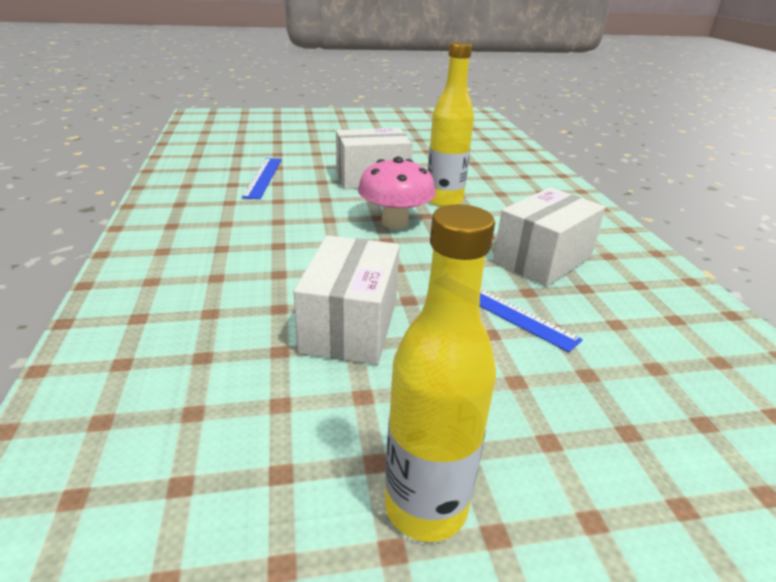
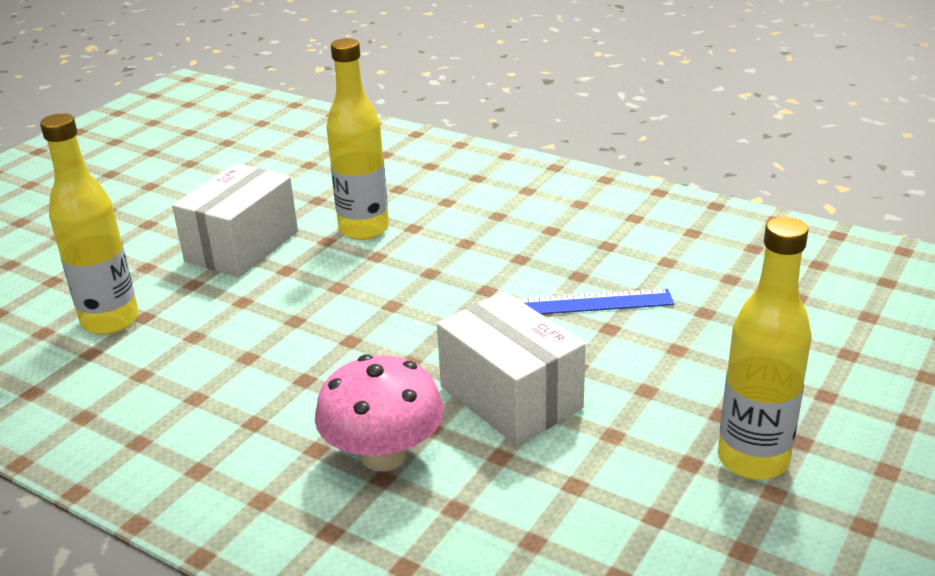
camera: 45 degrees left, 0 degrees up
(263, 177) = (110, 321): blue ruler -> yellow bottle
(395, 222) = (363, 282): pink mushroom -> pink mushroom (384, 455)
(542, 259) = (542, 239): white box -> none

